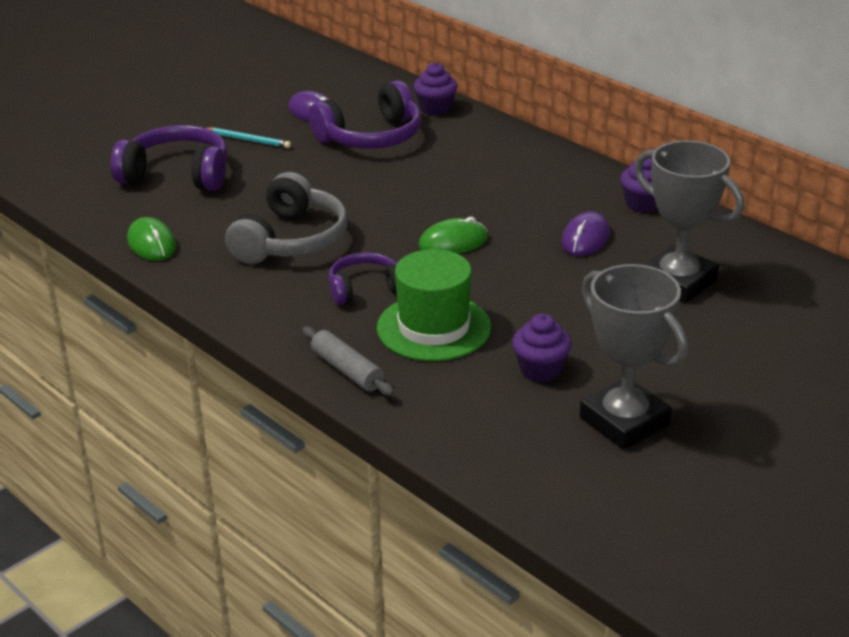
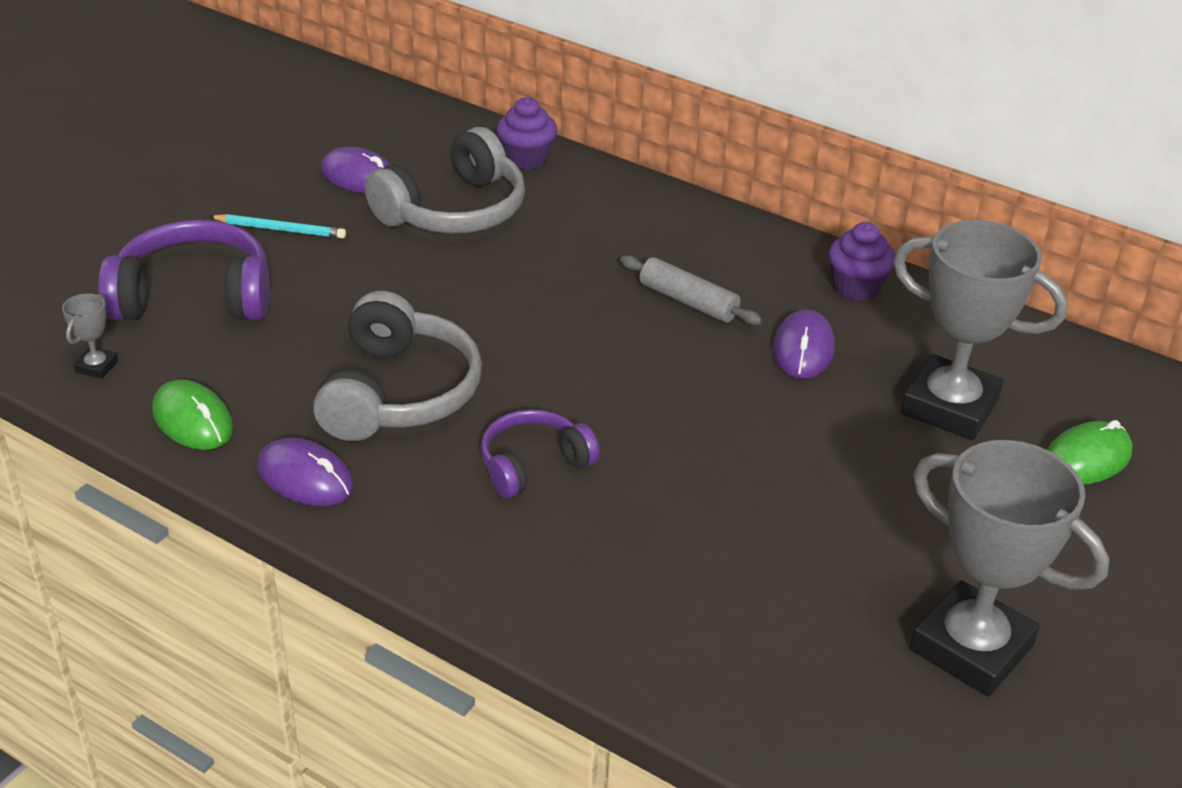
camera: 15 degrees left, 5 degrees up
(101, 209) = (96, 366): none -> grey trophy
(212, 282) = (305, 478): none -> purple mouse
(347, 370) = (556, 611): grey rolling pin -> grey rolling pin (688, 301)
(371, 137) = (454, 211): purple headphones -> grey headphones
(434, 328) = (653, 521): green hat -> none
(453, 242) = (628, 373): green mouse -> green mouse (1086, 459)
(540, 370) = (826, 574): purple cupcake -> none

